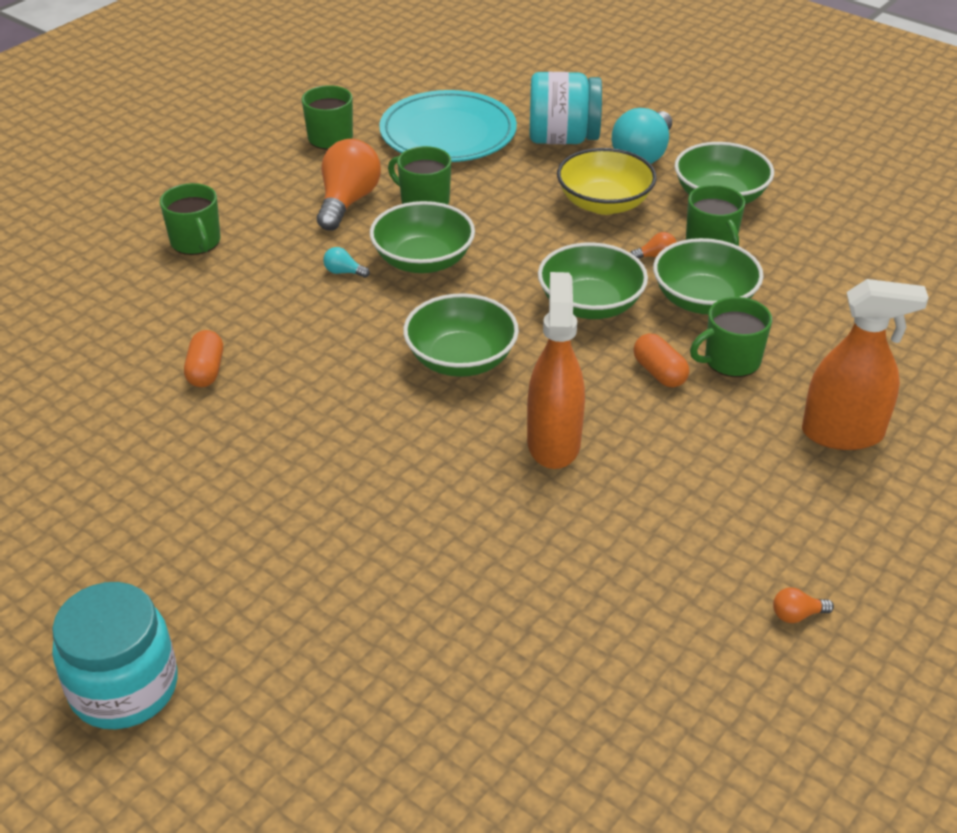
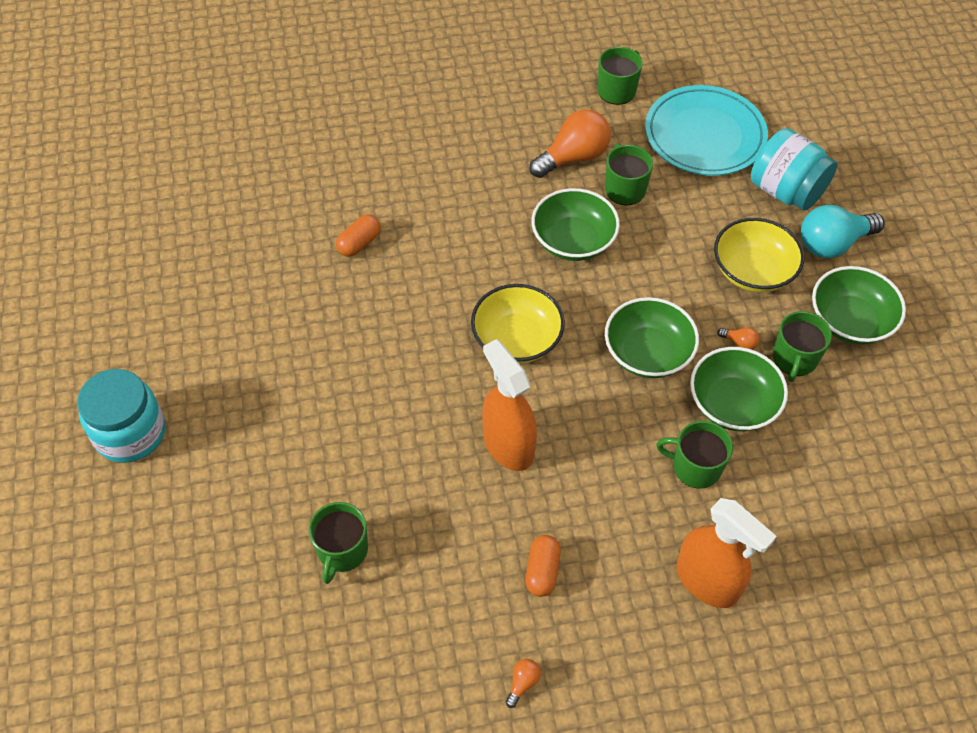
camera: 40 degrees right, 15 degrees up
(196, 242) = (446, 133): green mug -> green mug (342, 550)
(343, 272) = (513, 217): turquoise light bulb -> none
(461, 359) = (516, 339): green bowl -> yellow bowl
(553, 443) = (508, 445): orange spray bottle -> orange spray bottle turned 75 degrees counterclockwise
(659, 373) = (634, 441): orange capsule -> orange capsule (542, 571)
(797, 615) = (522, 683): orange light bulb -> orange light bulb turned 90 degrees clockwise

